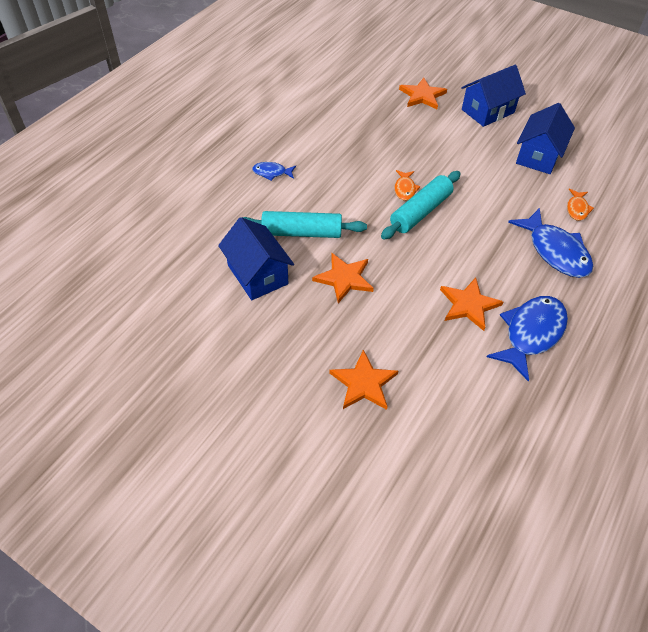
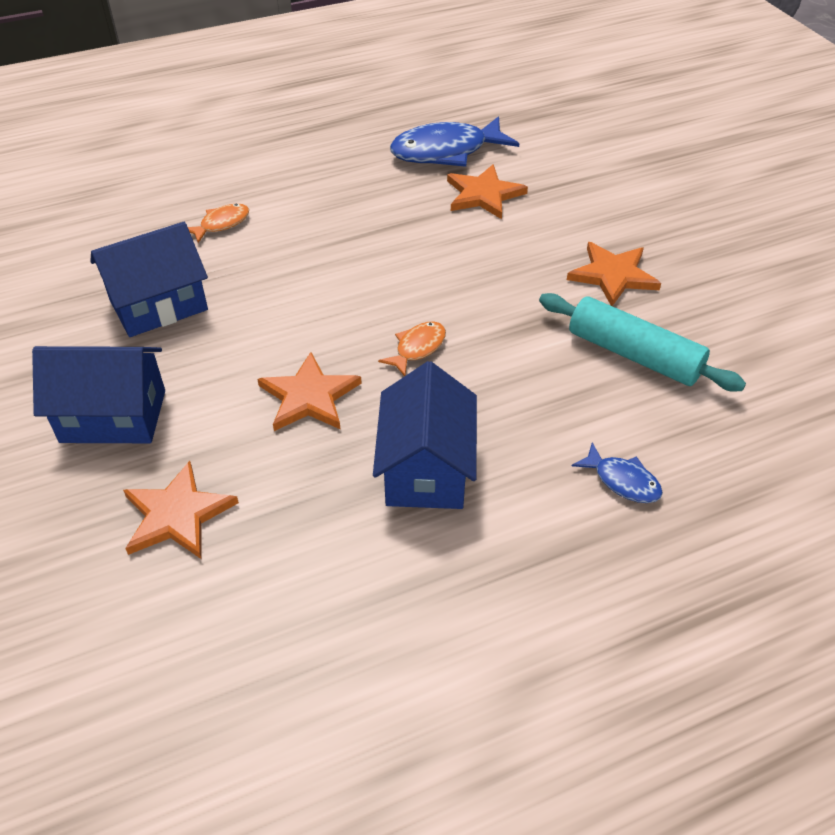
camera: 145 degrees left, 5 degrees down
(257, 274) = (735, 327): blue house -> blue house (426, 469)
(363, 383) = (664, 183): orange star -> orange star (309, 397)
(420, 212) = (430, 307): turquoise rolling pin -> none
(555, 251) = (318, 198): blue fish -> none

